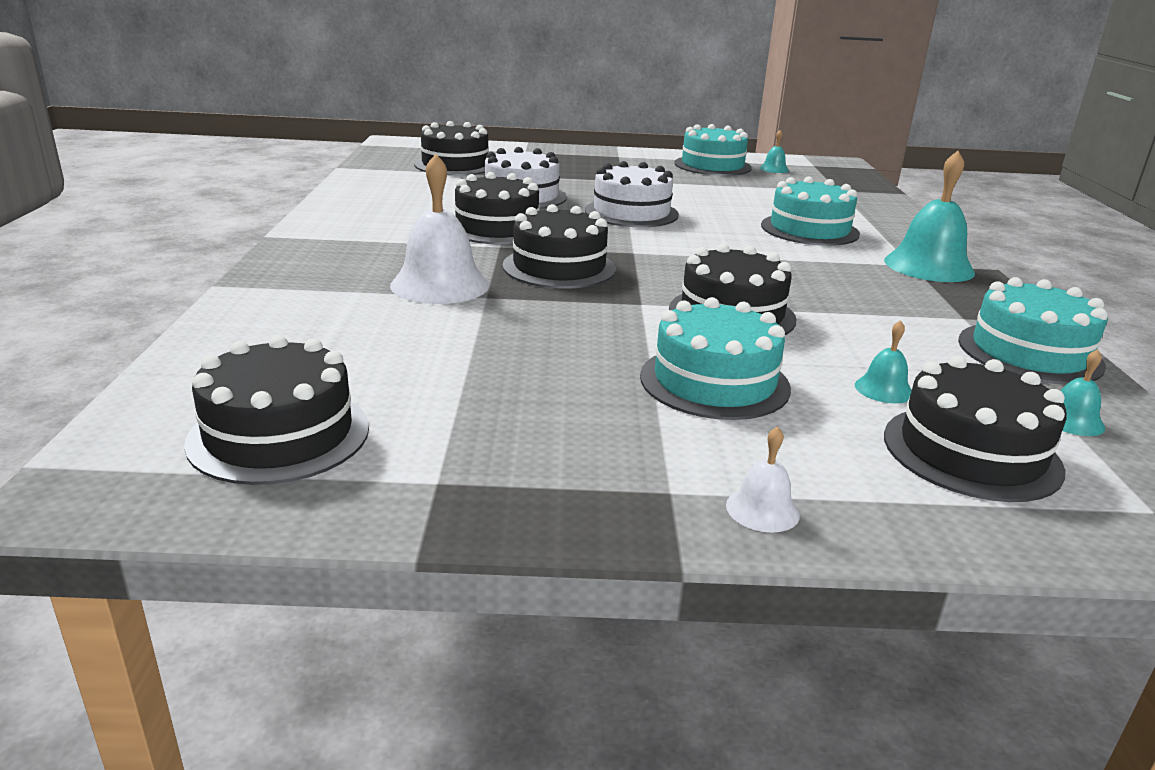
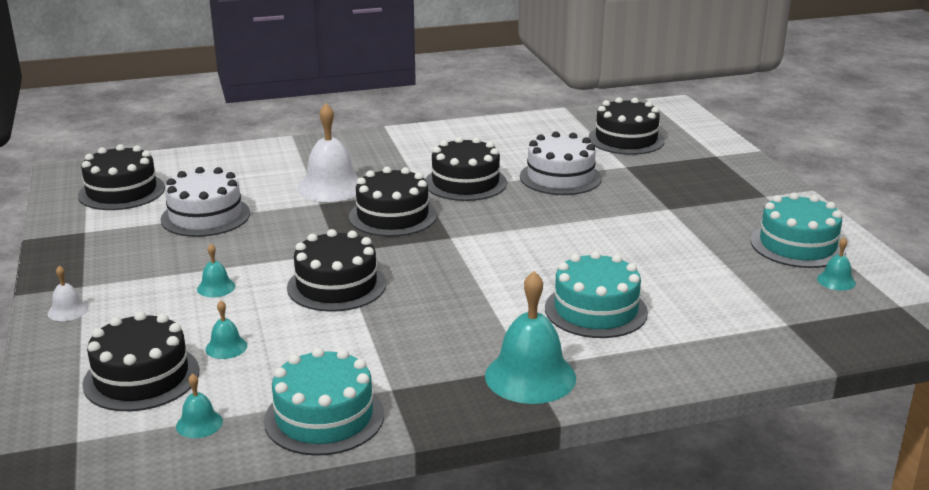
camera: 75 degrees right, 0 degrees up
(631, 212) = (561, 224): white cake -> white cake (205, 216)
(714, 382) = (216, 287): turquoise cake -> turquoise bell

